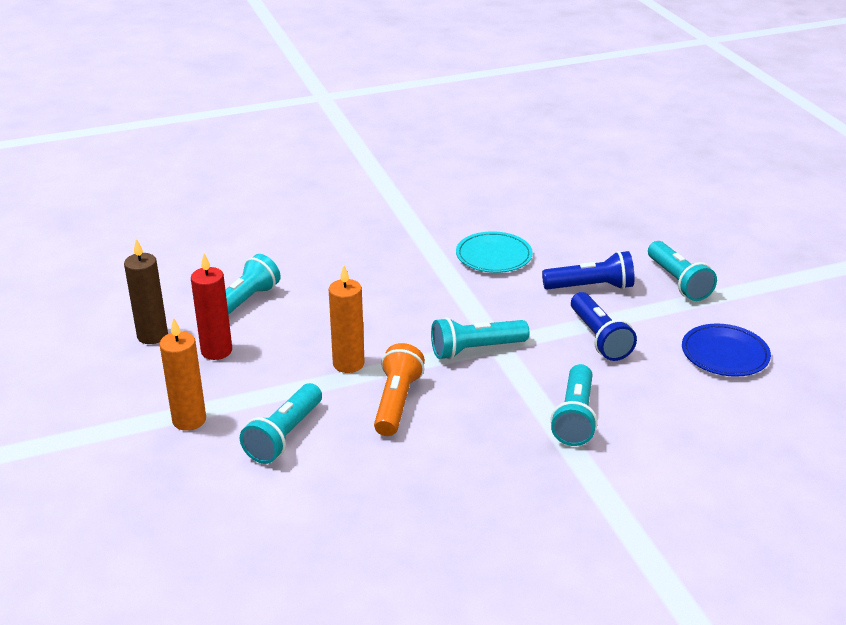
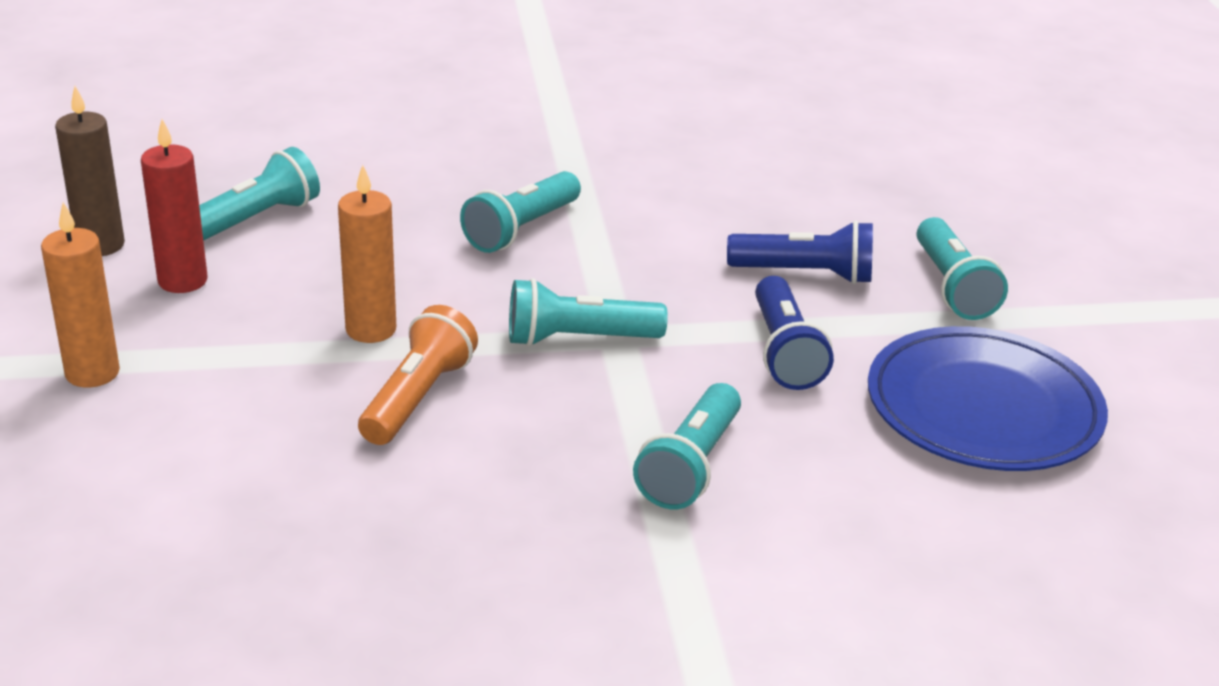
camera: 10 degrees right, 0 degrees up
(284, 436) = (222, 419): turquoise flashlight -> turquoise flashlight (521, 229)
(493, 256) = (670, 207): turquoise plate -> none
(725, 354) = (983, 408): blue plate -> blue plate, size x1.62

